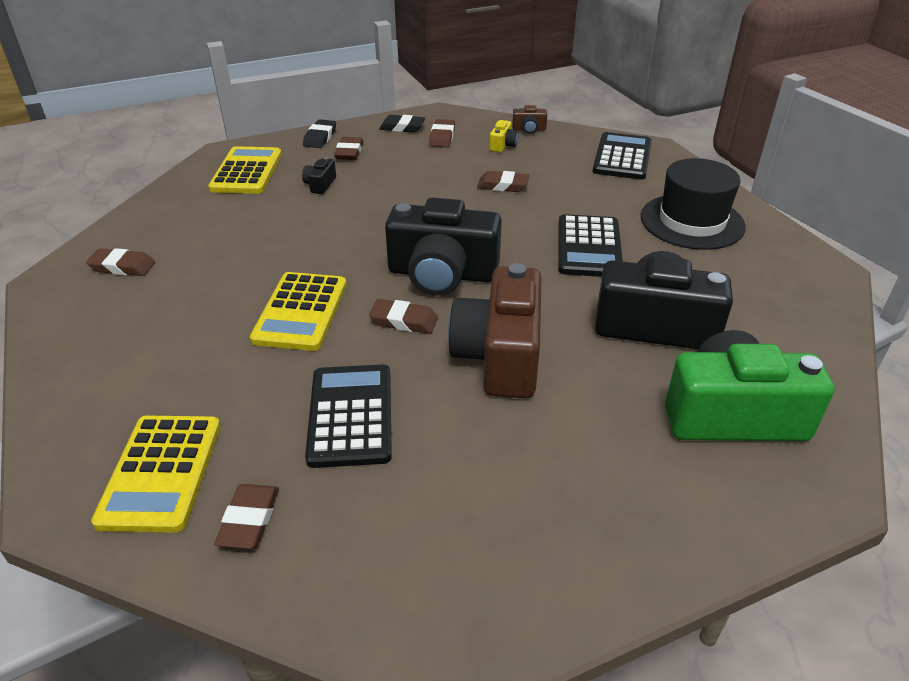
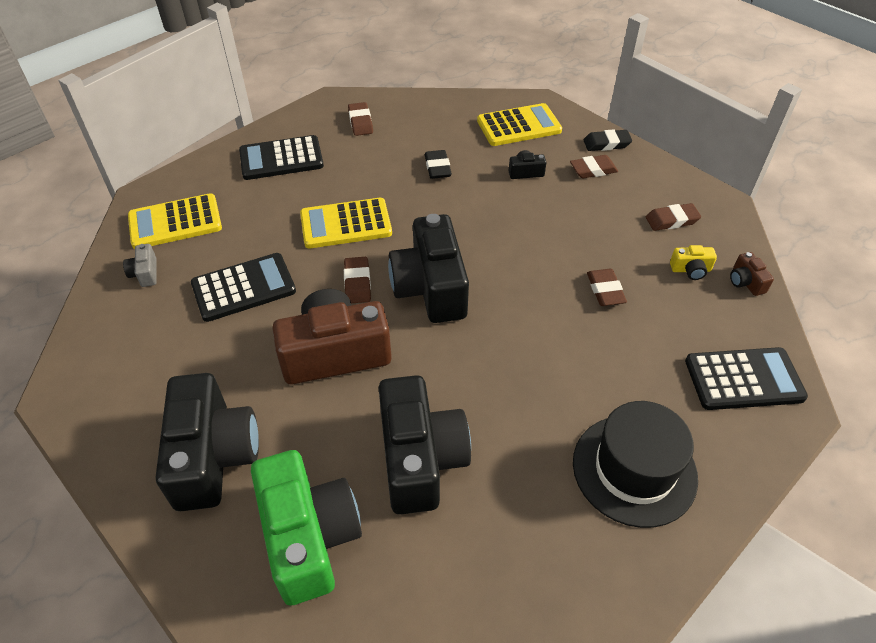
camera: 70 degrees right, 10 degrees up
(249, 520) = (145, 273): brown eraser -> grey camera
(402, 127) = (669, 187): black eraser -> black eraser (437, 167)
(588, 247) = (528, 382): black calculator -> black calculator (281, 159)
(612, 479) = (213, 456): none -> black camera

